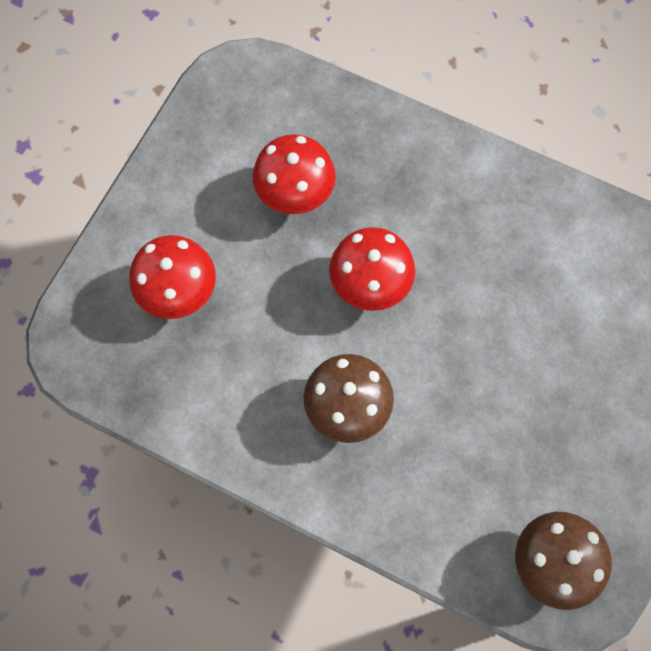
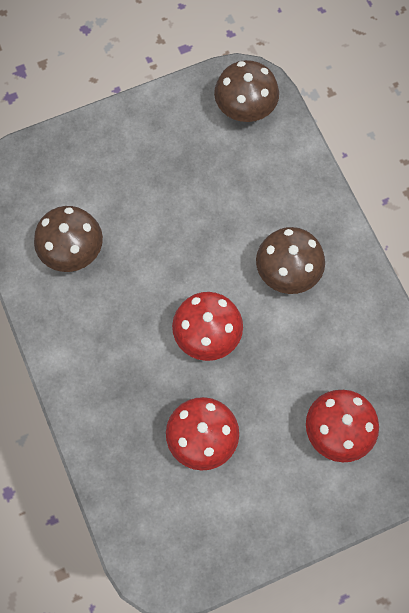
camera: 140 degrees left, 0 degrees up
(566, 261) = (72, 251): none -> brown mushroom

